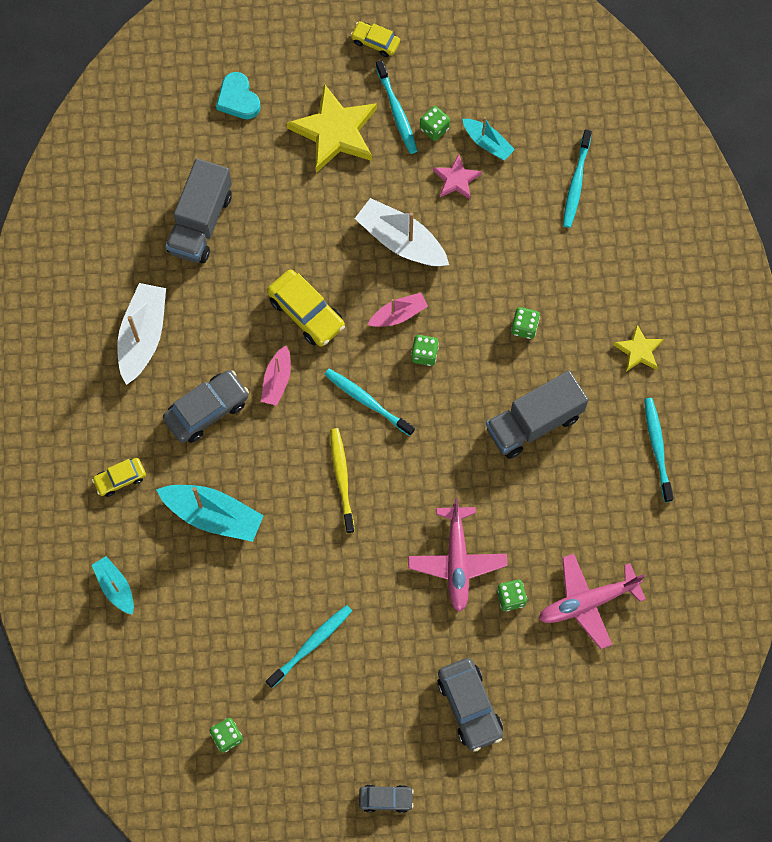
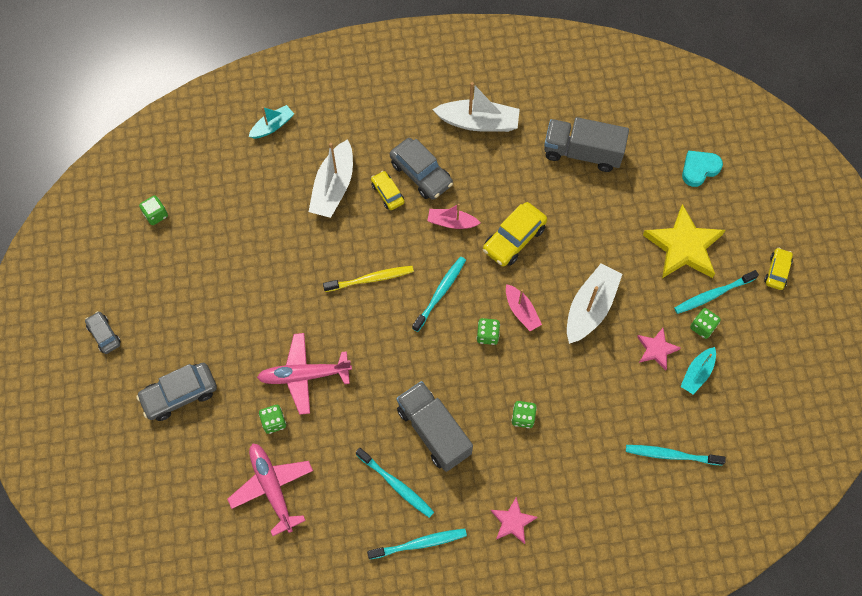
camera: 85 degrees right, 5 degrees down
(120, 479) = (359, 120): yellow car -> yellow car (387, 193)
(213, 515) = (333, 187): turquoise boat -> white boat
(311, 644) = (230, 268): turquoise toothbrush -> turquoise toothbrush (396, 485)
(386, 799) = (104, 335): grey car -> grey car turned 150 degrees clockwise
(638, 350) = (512, 522): yellow star -> pink star

